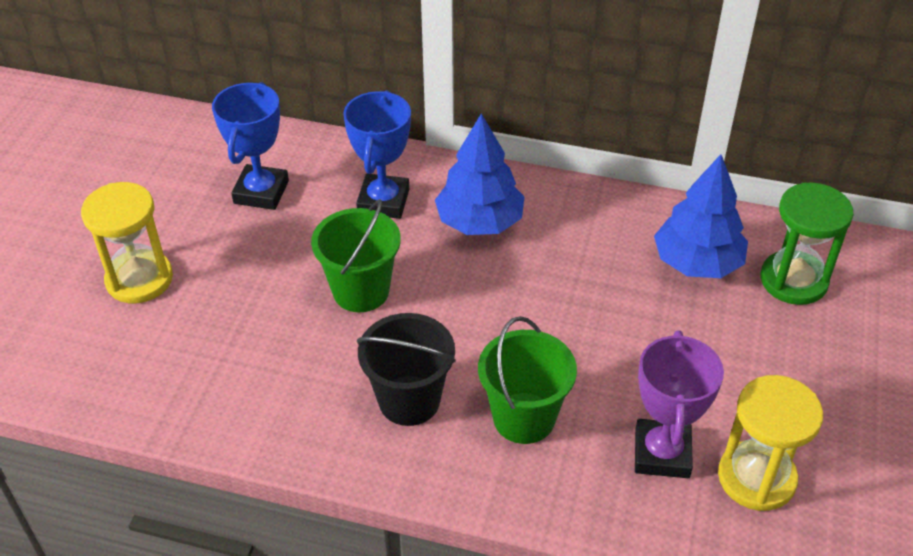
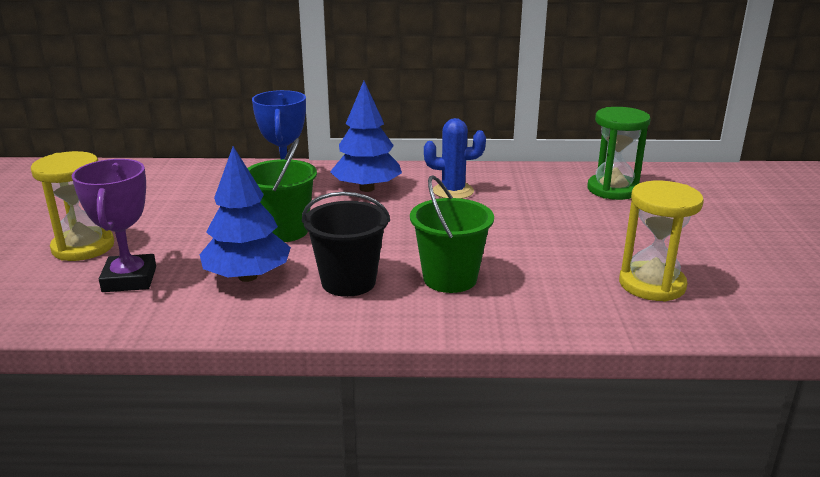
camera: 15 degrees left, 20 degrees down
(261, 192) = (182, 193): blue trophy -> none
(585, 246) = (453, 191): none -> blue cactus
(662, 453) = (571, 282): purple trophy -> purple trophy (129, 279)
(697, 262) = (539, 189): blue tree -> blue tree (247, 276)

